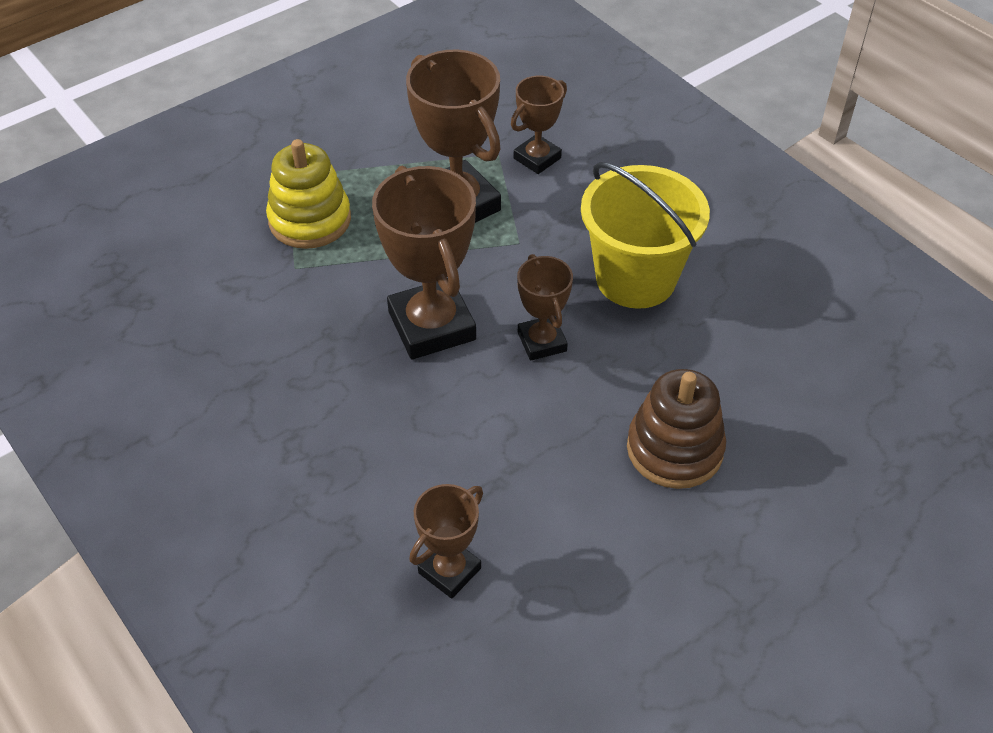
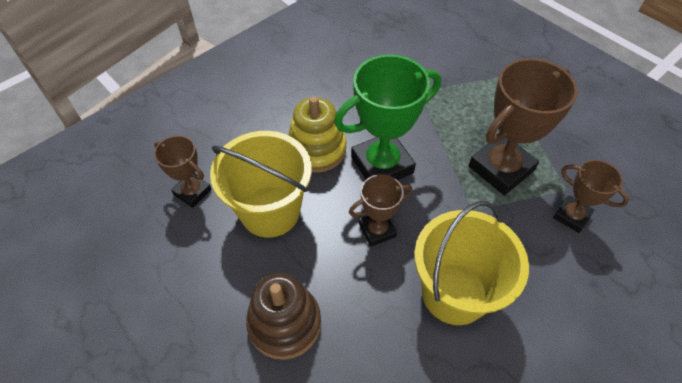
camera: 85 degrees right, 5 degrees up
(310, 220) = (462, 92): yellow stacking toy -> yellow stacking toy (317, 149)
(431, 326) = (382, 165): brown trophy -> green trophy
(498, 463) = (270, 211): none -> yellow bucket

